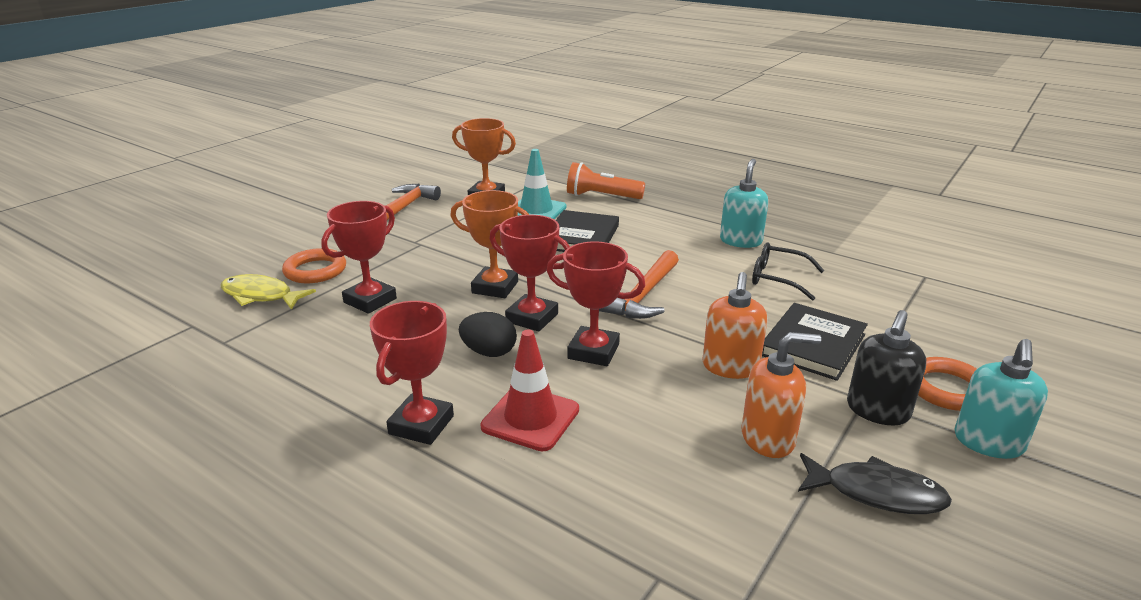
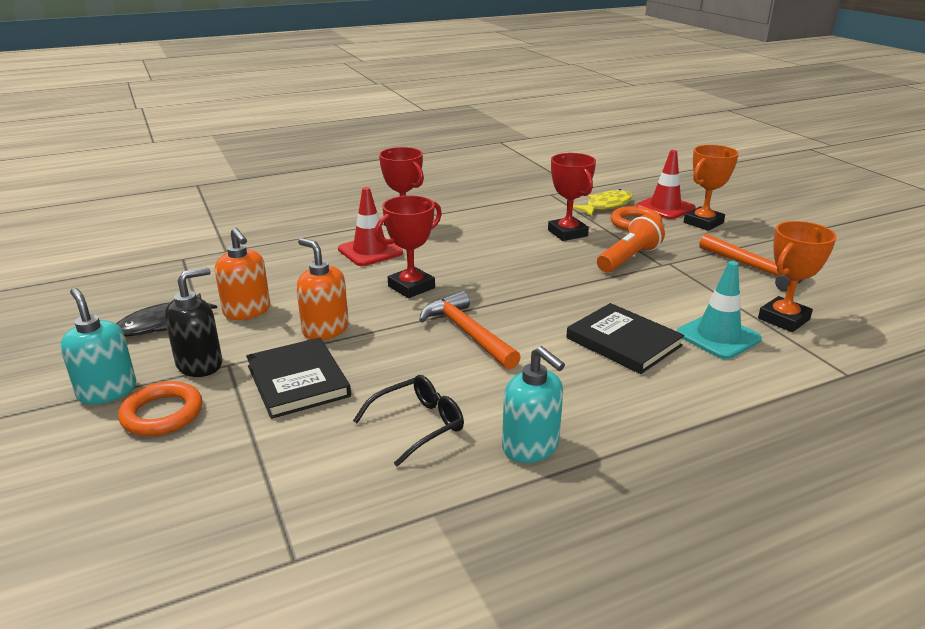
camera: 120 degrees right, 0 degrees up
(253, 263) = (665, 207): none -> red traffic cone
(489, 352) = (453, 255): black egg -> none
(495, 287) = (547, 276): orange trophy -> orange trophy (703, 223)
(532, 318) = (482, 278): red trophy -> none
(601, 196) = (751, 395): orange flashlight -> orange flashlight (628, 259)
(768, 438) = (247, 311): orange soap dispenser -> orange soap dispenser turned 60 degrees counterclockwise
(877, 411) = (200, 364): black soap dispenser -> black soap dispenser turned 75 degrees clockwise

